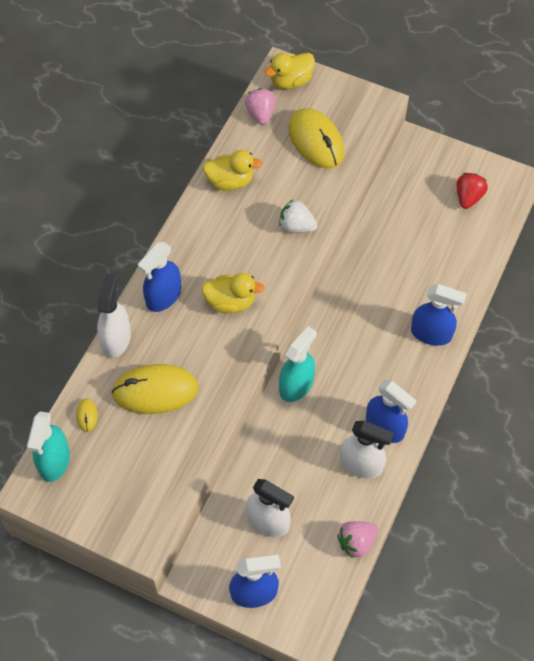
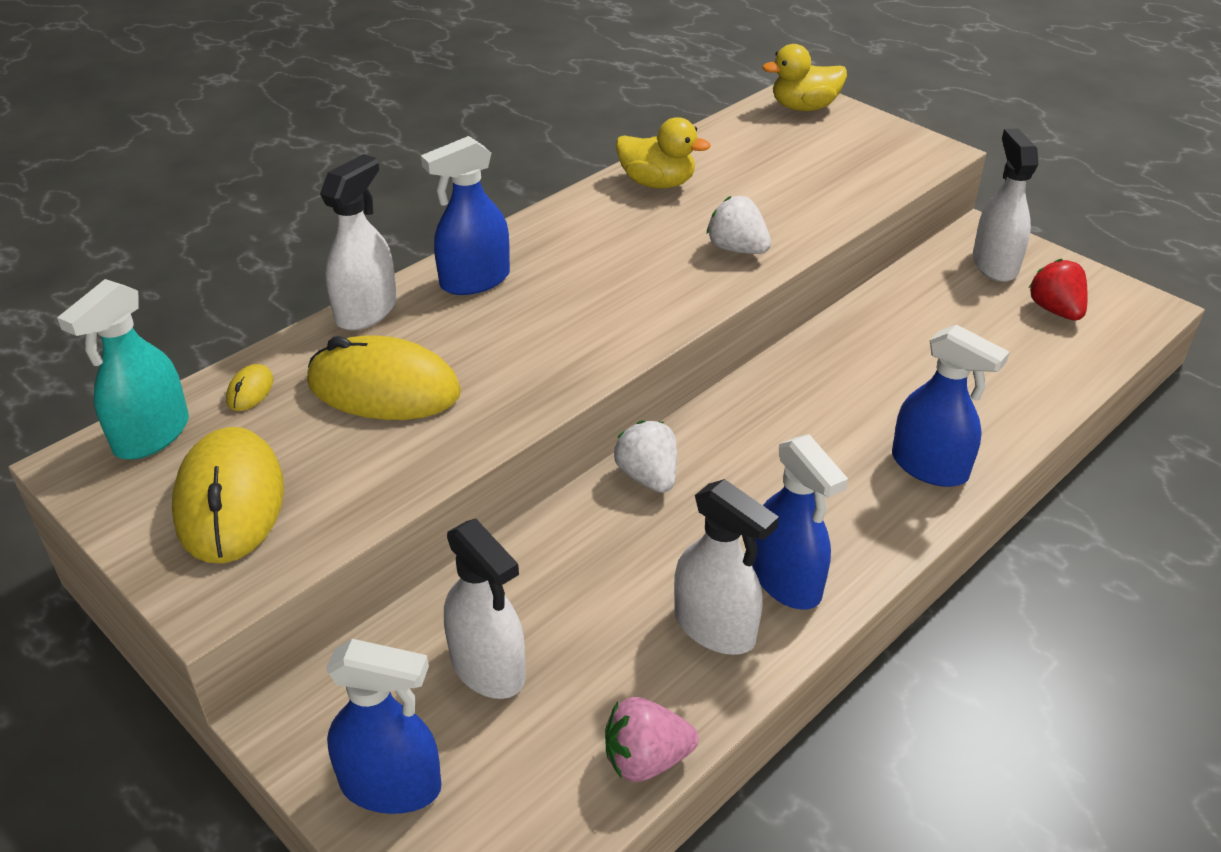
camera: 20 degrees right, 20 degrees down
(231, 302) = (579, 310): yellow duck -> none
(261, 114) = (742, 129): pink strawberry -> none
(296, 385) = (648, 477): turquoise spray bottle -> white strawberry
(316, 141) = (814, 168): yellow mouse -> yellow mouse (230, 501)
(428, 169) = (994, 265): none -> white spray bottle
(468, 197) = (1055, 310): red strawberry -> red strawberry turned 60 degrees counterclockwise

